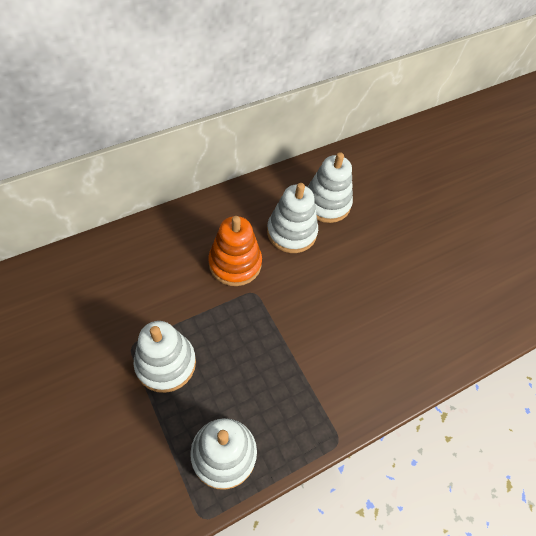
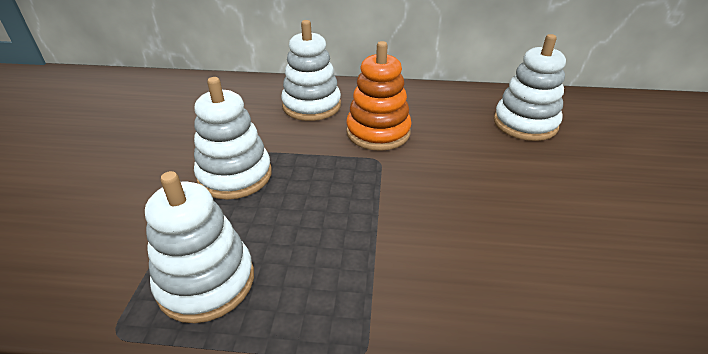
camera: 40 degrees right, 20 degrees down
(291, 232) = (463, 131): white stacking toy -> white stacking toy (311, 106)

